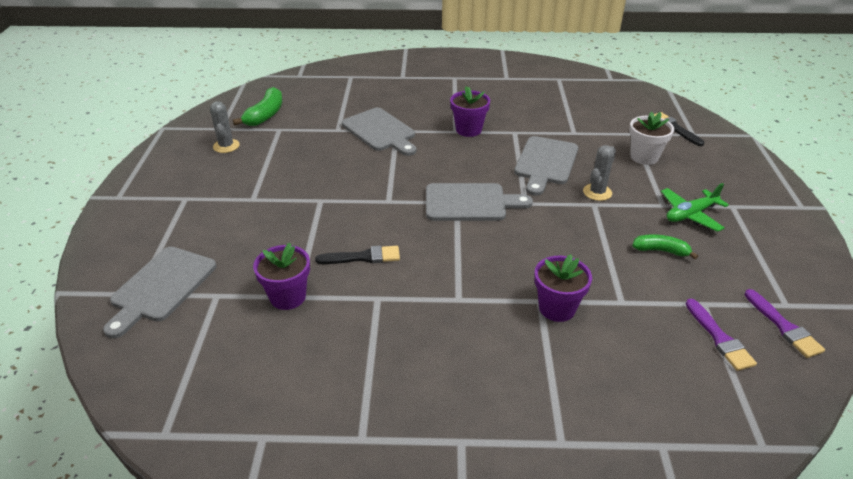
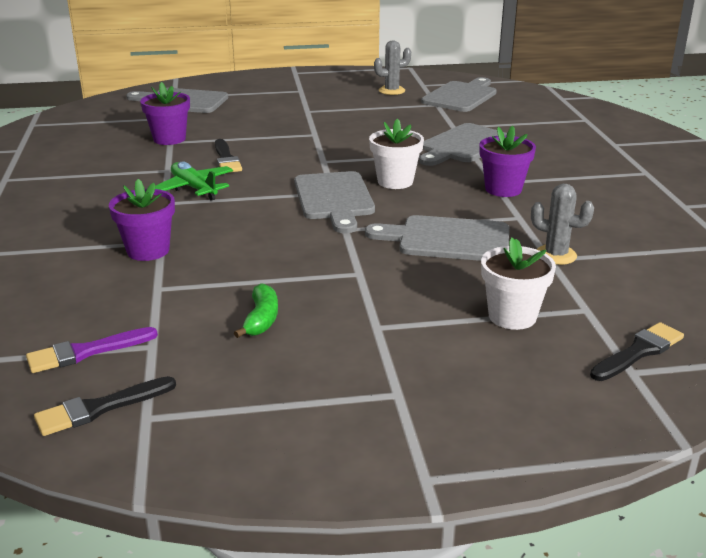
camera: 80 degrees right, 10 degrees down
(265, 115) = (461, 96): green banana -> grey cutting board
(443, 171) = (395, 181): none -> white flower pot
(597, 192) = (389, 275): grey cactus -> grey cactus (556, 255)
(690, 215) = (357, 349): green plane -> green plane (194, 188)
(784, 327) = (100, 408): purple brush -> black brush

